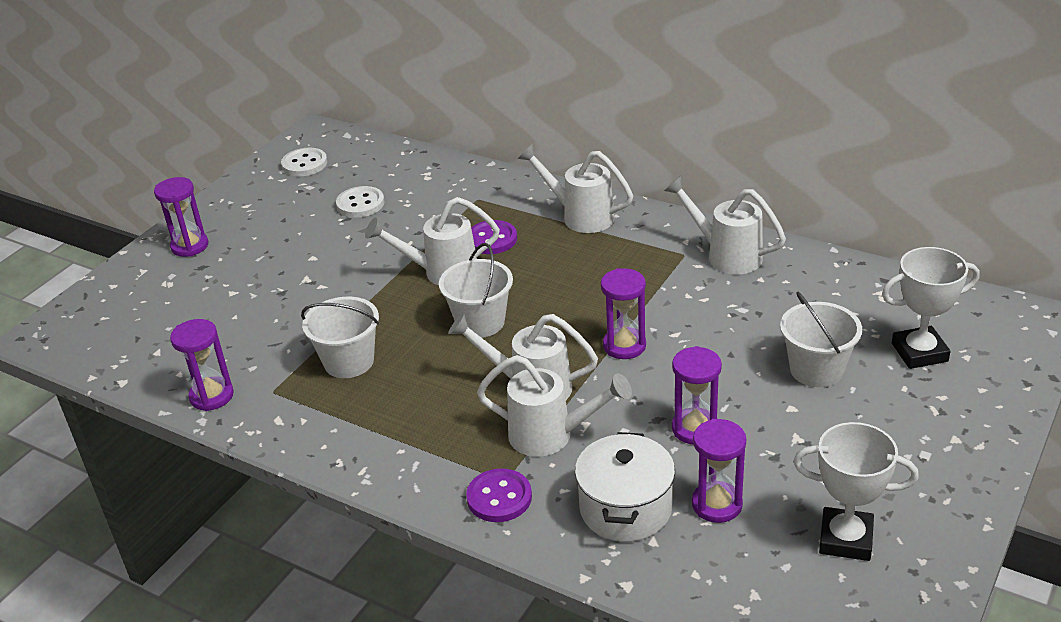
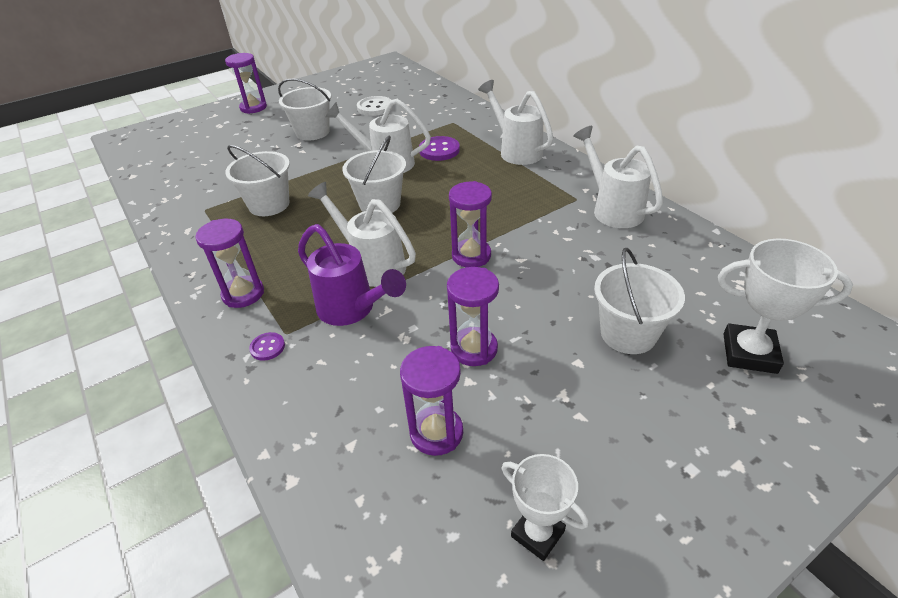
camera: 25 degrees right, 5 degrees up
(212, 396) = (168, 201): purple hourglass -> purple hourglass (243, 294)
(304, 164) = (364, 77): white button -> none
(310, 258) = (312, 132): none -> white bucket
(499, 497) = (267, 347): purple button -> purple button, size x0.56
(552, 436) = (352, 310): white watering can -> purple watering can
(625, 508) = (354, 401): white pot -> none
(845, 539) = (537, 534): white trophy -> white trophy, size x0.67

